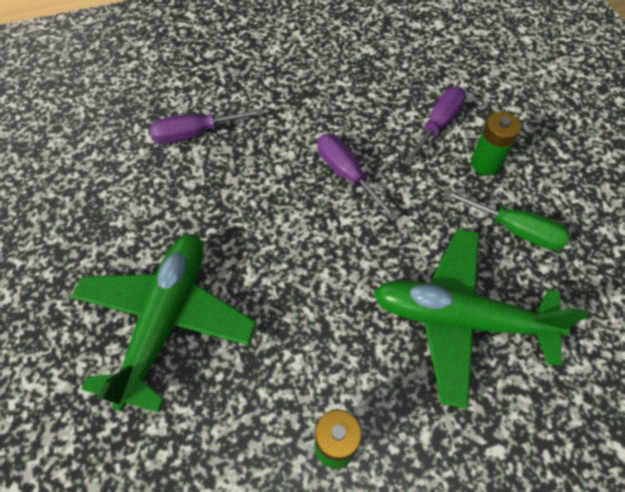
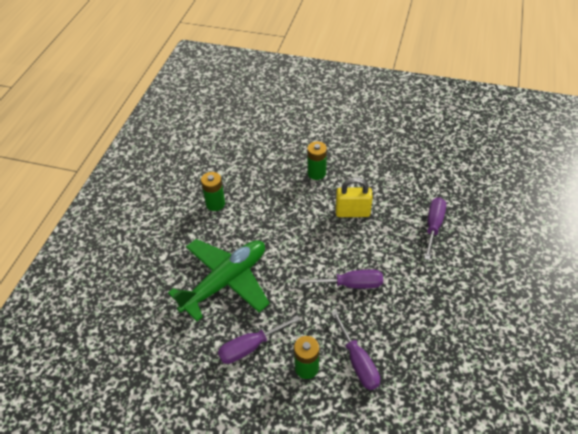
camera: 125 degrees right, 10 degrees down
(166, 320) = (316, 173): green plane -> green battery
(225, 229) = (352, 212): none -> yellow padlock
(514, 229) = (250, 347): green screwdriver -> purple screwdriver

